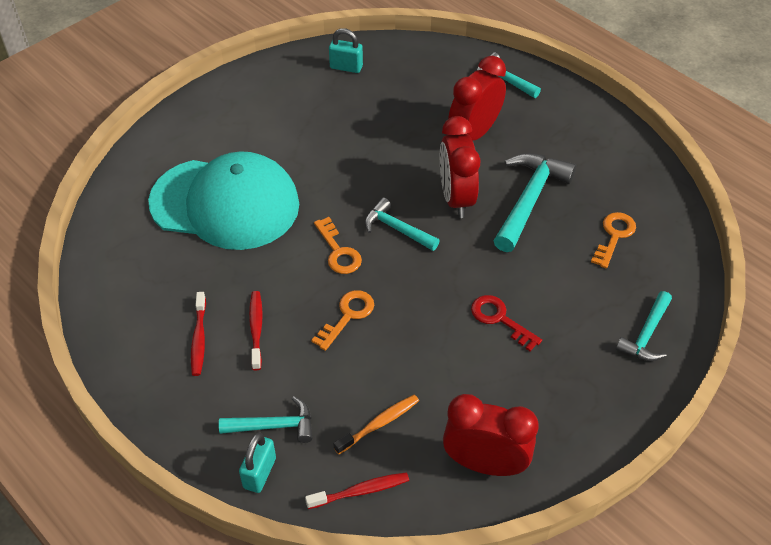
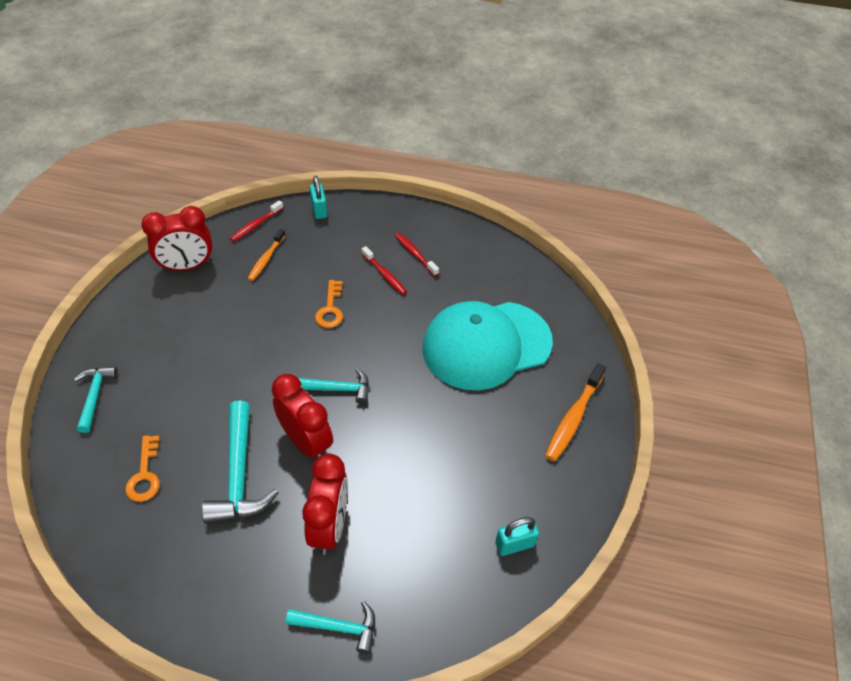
camera: 145 degrees right, 0 degrees up
(216, 116) = (573, 418): none -> orange toothbrush
(274, 426) = (329, 232): turquoise hammer -> none
(338, 252) = (371, 349): orange key -> none
(500, 319) = (217, 356): red key -> none

